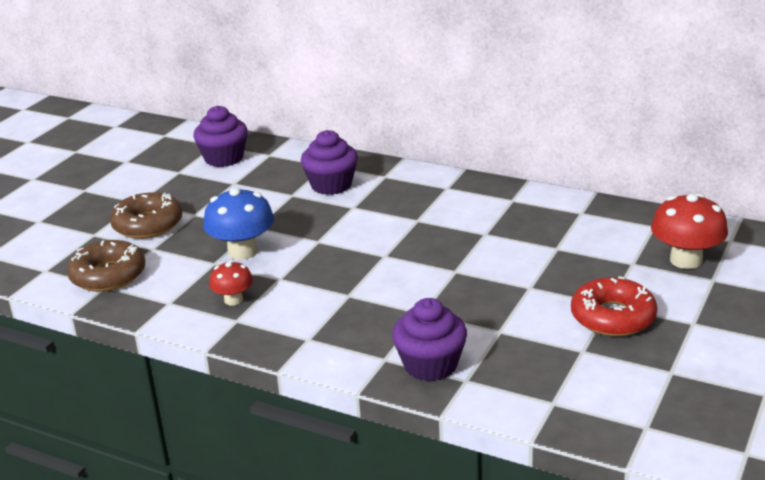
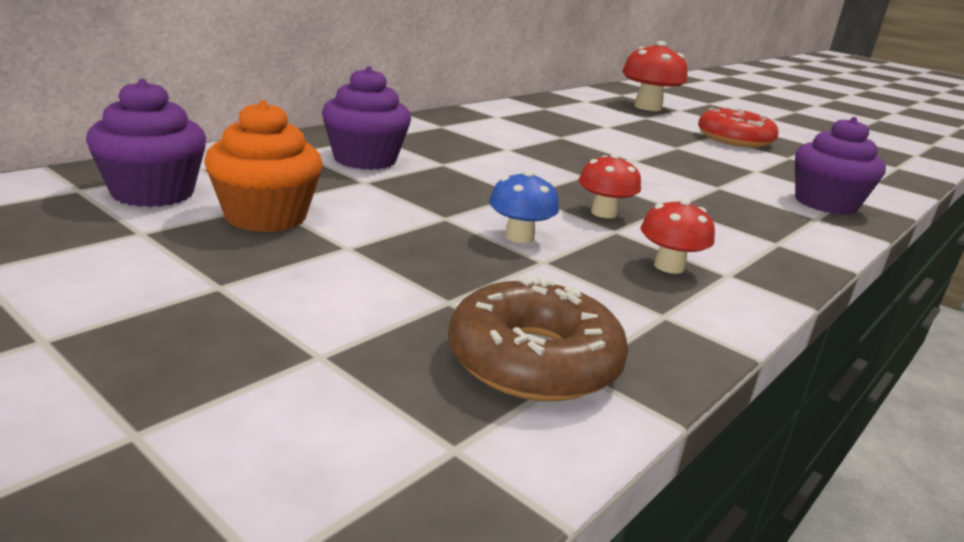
camera: 80 degrees left, 5 degrees down
(147, 224) = (342, 291): brown donut -> none
(216, 188) = (266, 217): none -> orange cupcake
(242, 251) = (519, 237): blue mushroom -> blue mushroom, size x0.58
(308, 271) = (604, 213): none -> red mushroom

